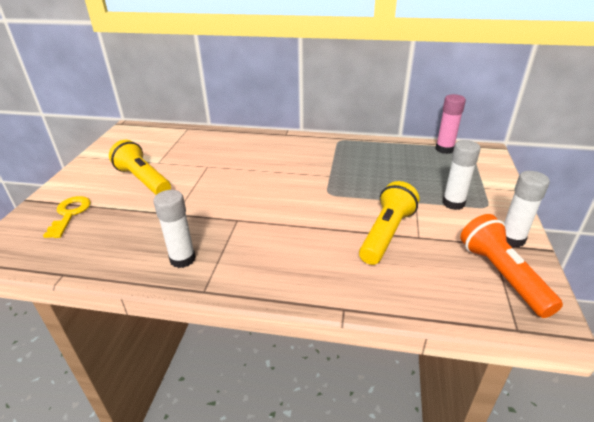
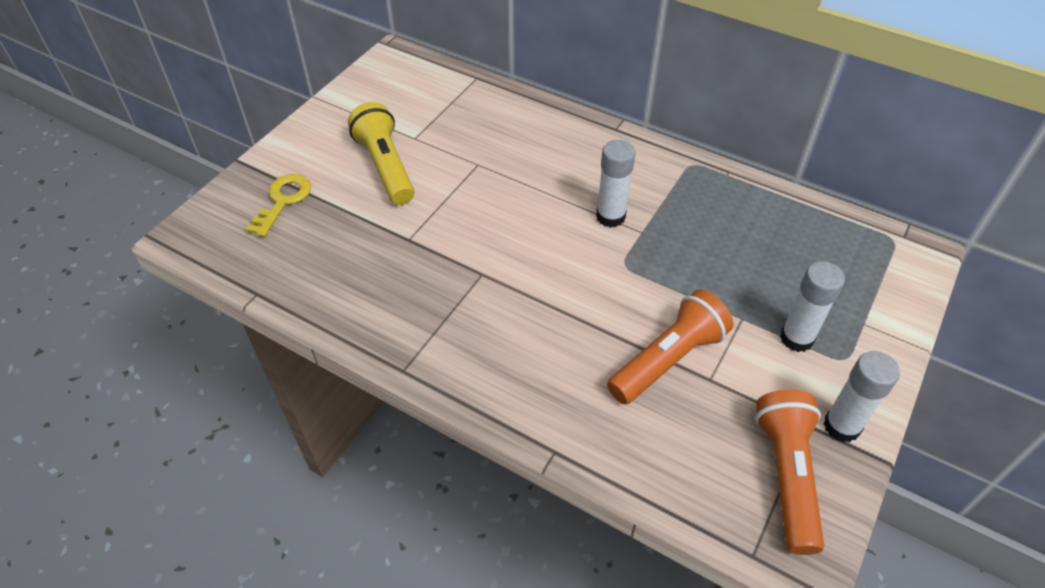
camera: 20 degrees right, 15 degrees up
(182, 259) = (394, 315): white glue stick -> white glue stick (610, 216)
(386, 234) = (668, 360): yellow flashlight -> orange flashlight
(444, 149) = (851, 230): pink glue stick -> none

